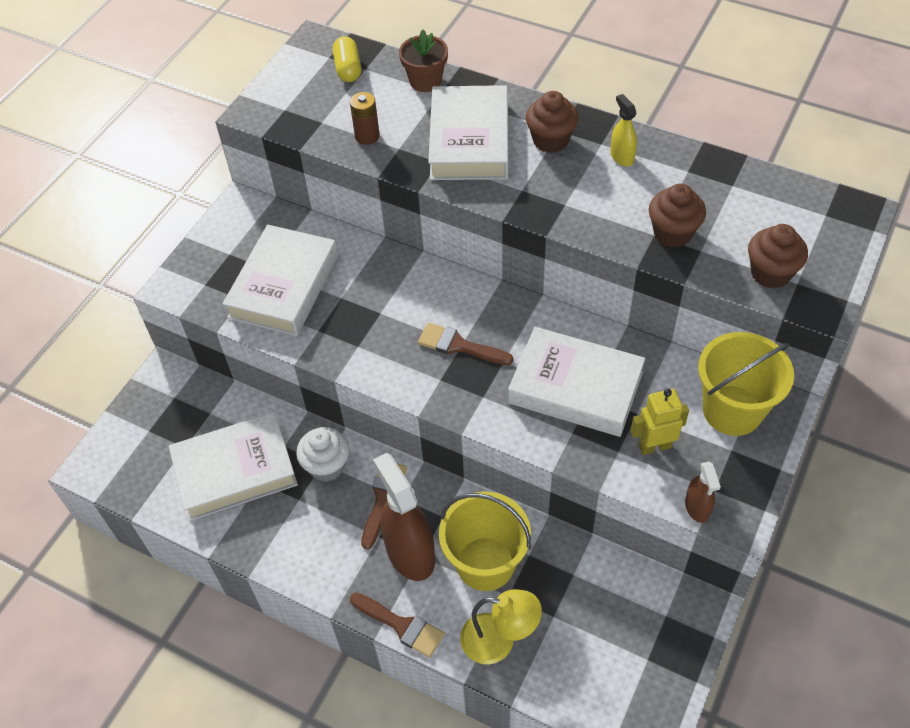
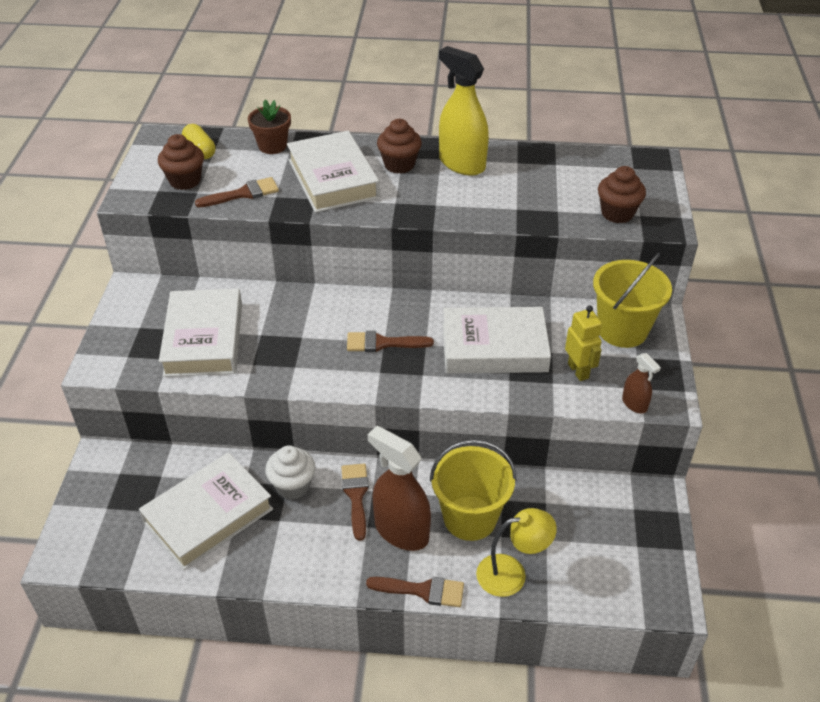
camera: 25 degrees left, 10 degrees down
(367, 136) = (243, 194): brown battery -> brown brush
(622, 157) = (461, 164): yellow spray bottle -> yellow spray bottle, size x2.03
(654, 446) = (578, 371): yellow robot -> yellow robot turned 105 degrees clockwise
(672, 233) = (530, 204): brown cupcake -> brown cupcake (185, 181)

